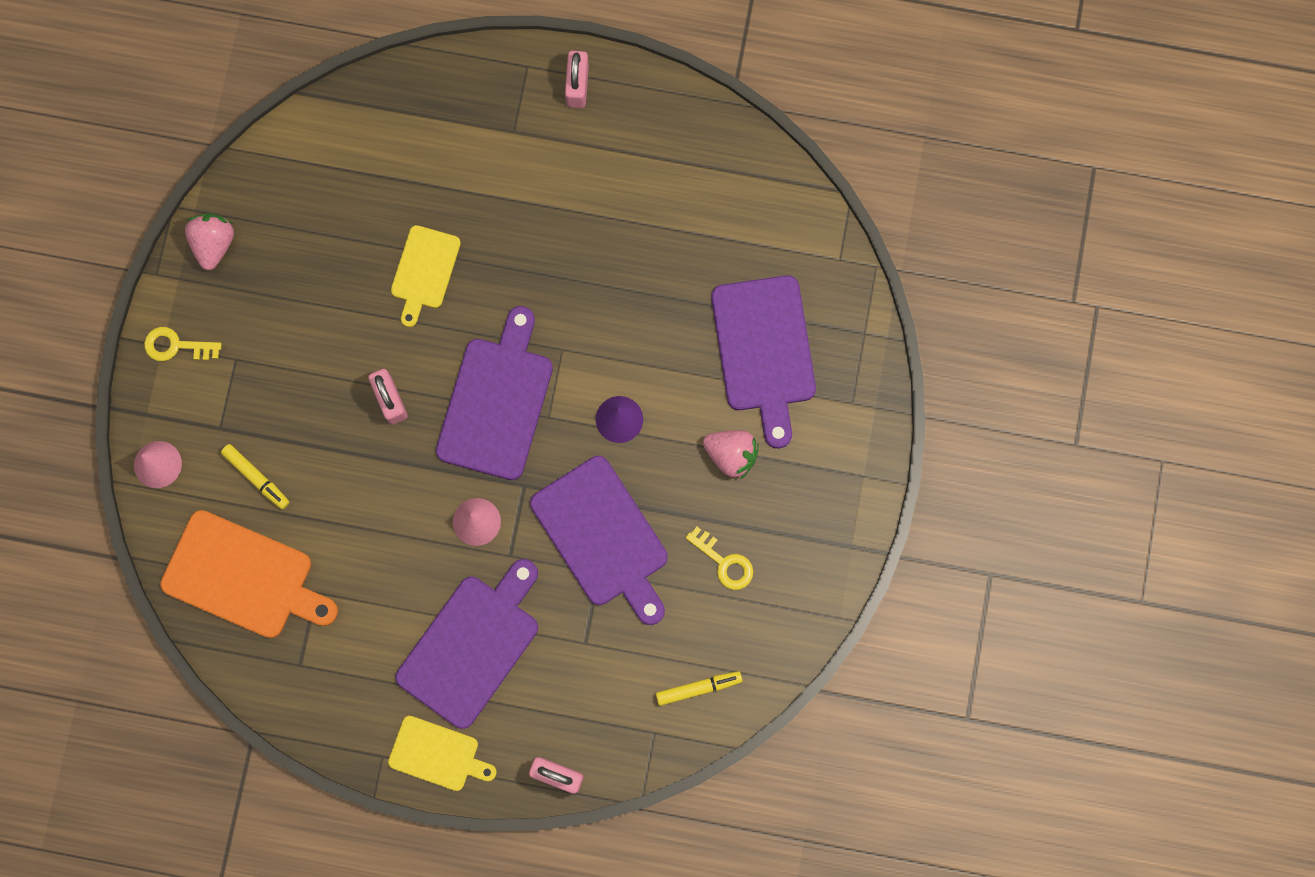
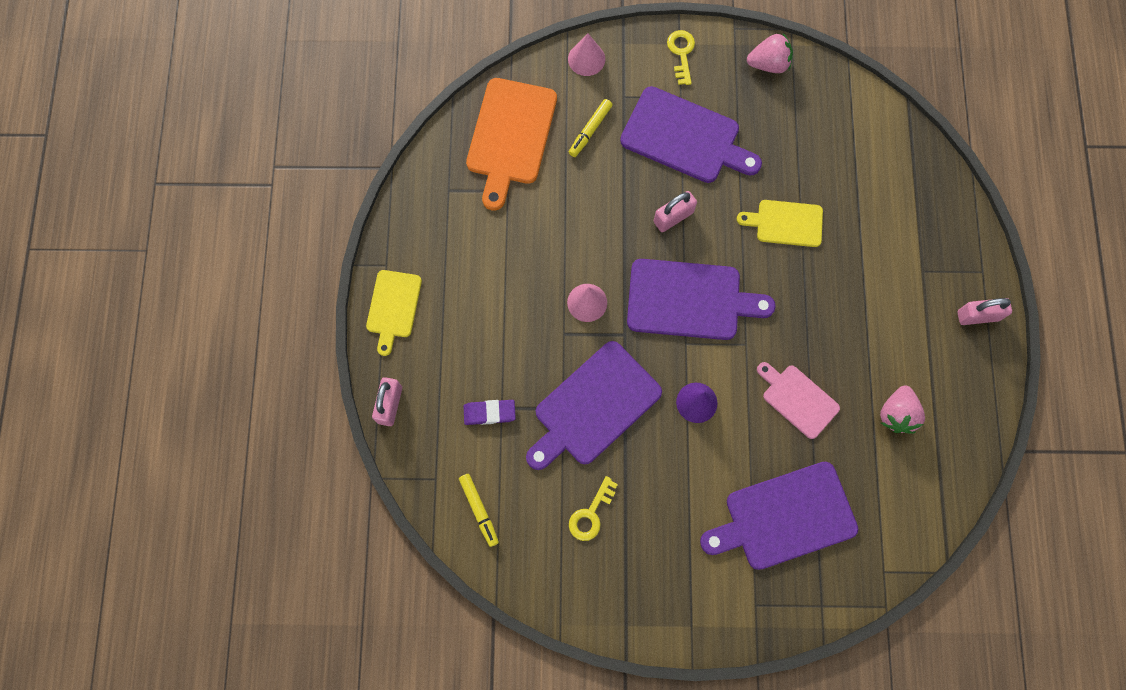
camera: 80 degrees right, 5 degrees down
(472, 645) = (485, 317): purple cutting board -> purple cutting board (685, 137)
(588, 658) = (489, 413): none -> purple eraser
(636, 306) = (798, 399): none -> pink cutting board
(731, 455) = (686, 504): pink strawberry -> pink strawberry (896, 414)

